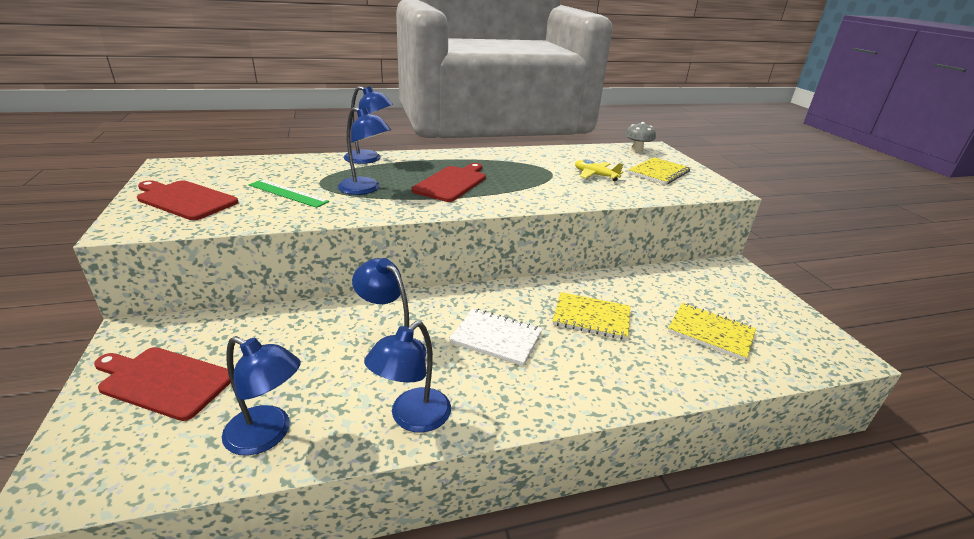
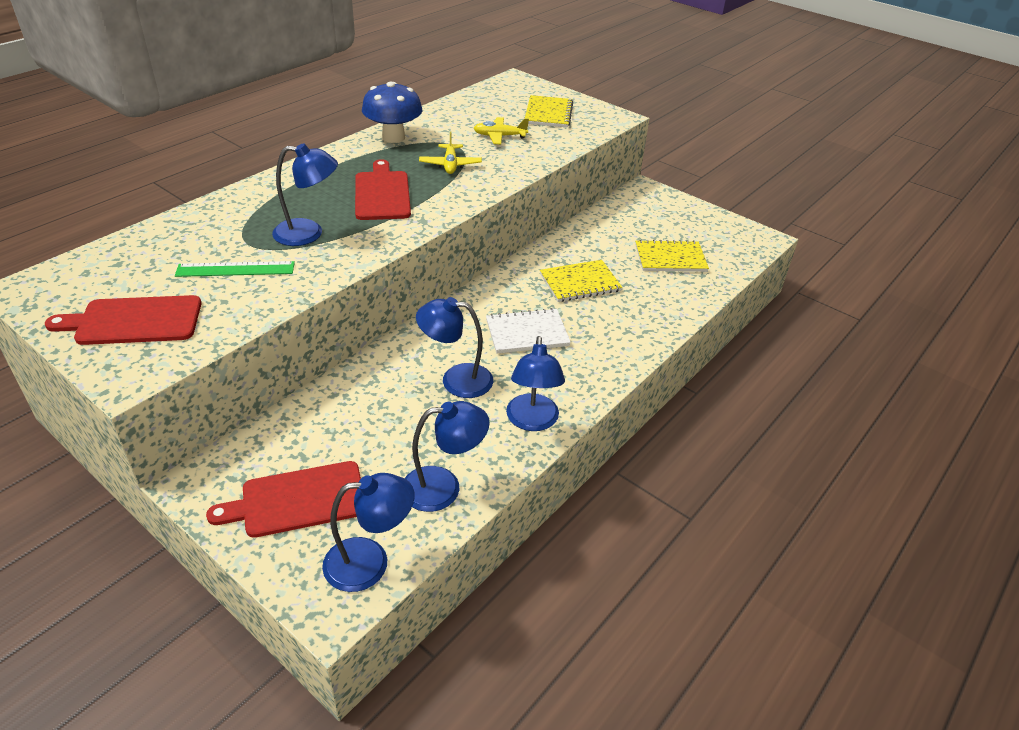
camera: 35 degrees left, 10 degrees up
(369, 159) = (255, 193): blue lamp -> blue lamp (370, 562)
(509, 155) = (393, 137): none -> blue mushroom
(529, 181) = (450, 165): none -> yellow plane
(637, 150) = (503, 89): grey mushroom -> none

